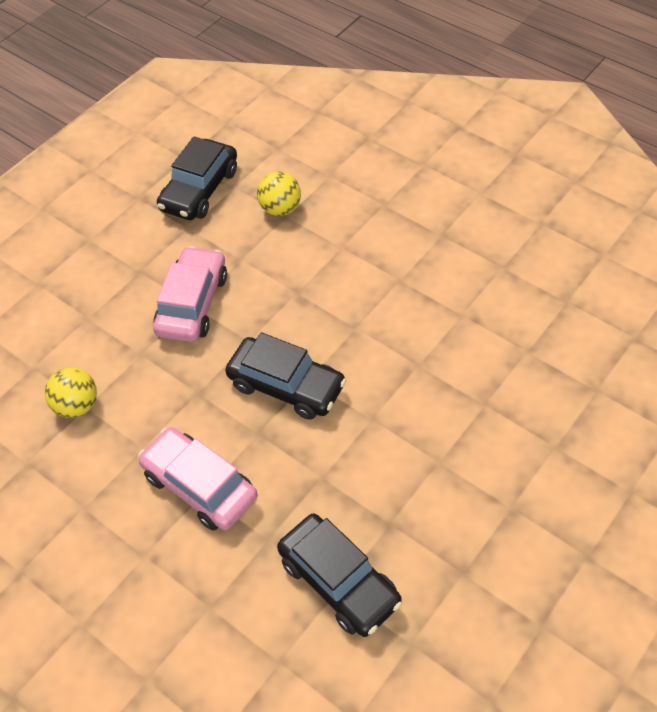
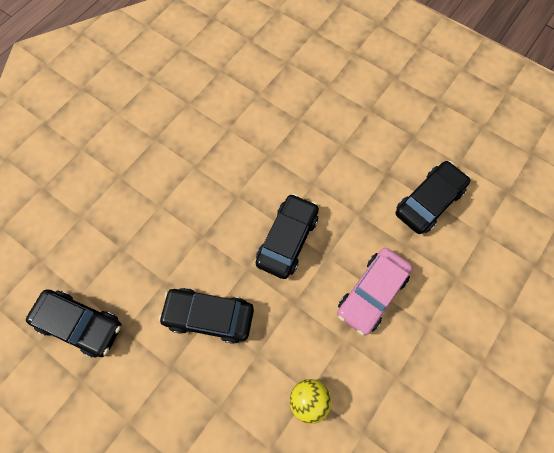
camera: 95 degrees left, 15 degrees up
(192, 304) = (209, 316): pink car -> black car
(280, 209) = (113, 253): yellow ball -> none

